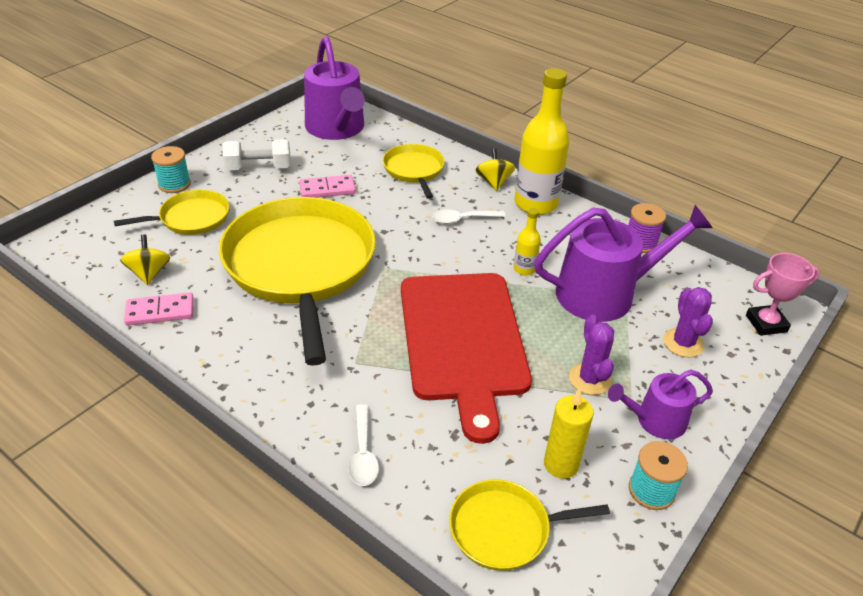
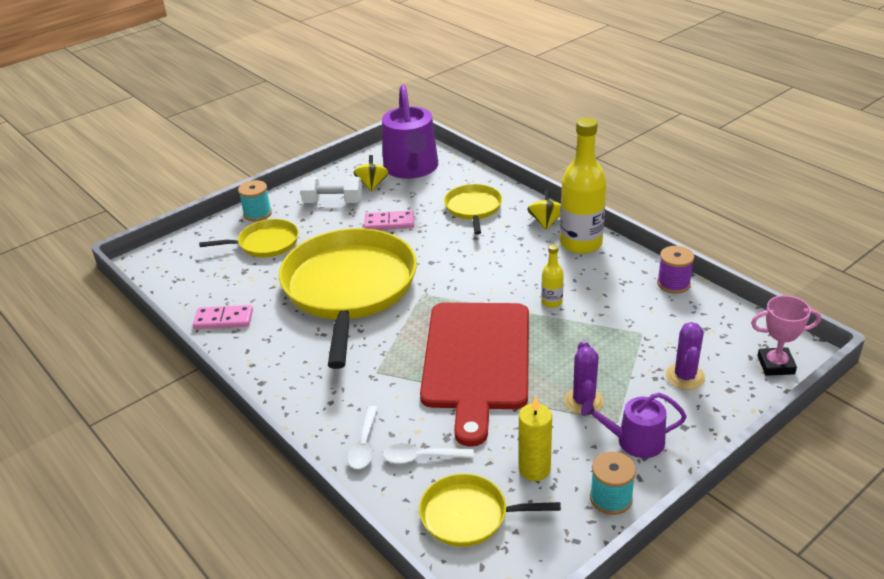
camera: 15 degrees right, 5 degrees down
(149, 273) = (221, 288): yellow spinning top -> yellow spinning top (372, 184)
(463, 219) = (506, 255): white spoon -> white spoon (421, 457)
(604, 293) = (622, 328): purple watering can -> none

